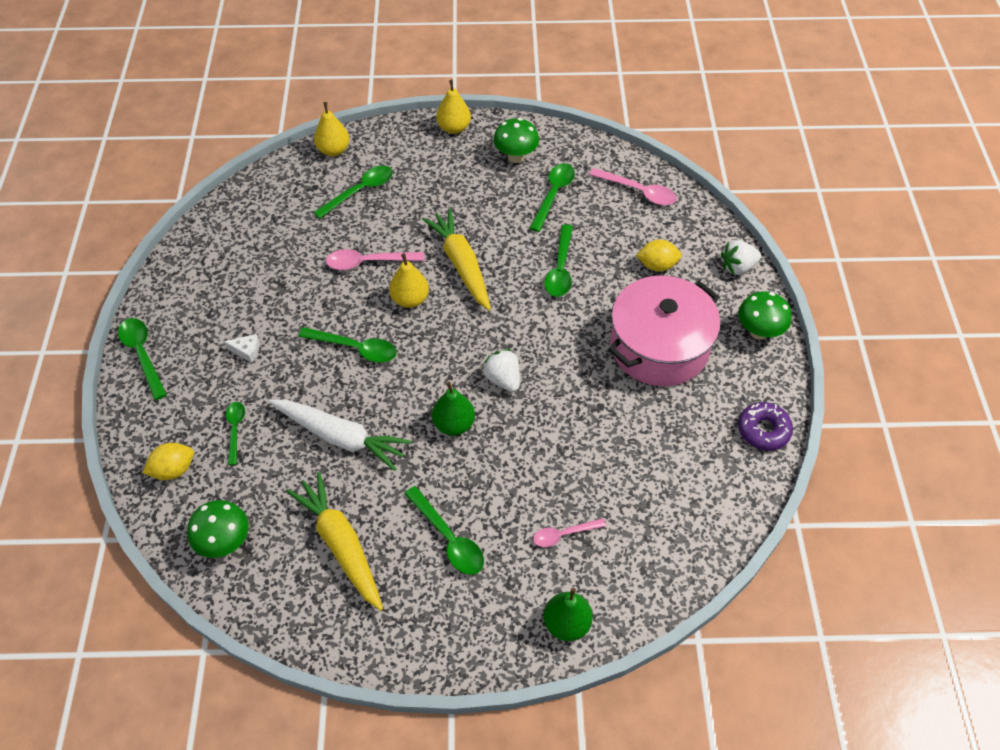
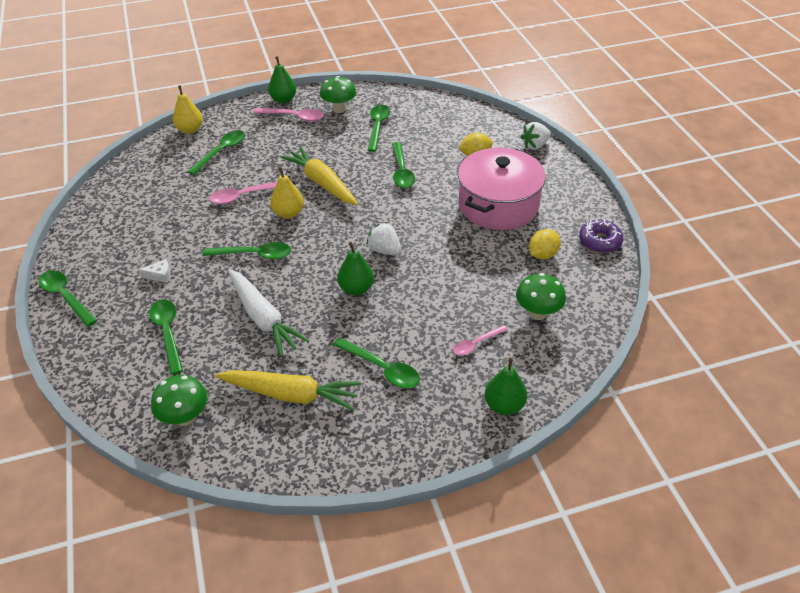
camera: 15 degrees left, 10 degrees down
(174, 470) = (120, 374): yellow lemon -> yellow lemon (543, 255)
(235, 429) = (168, 333): green spoon -> green spoon, size x1.55
(341, 437) = (263, 318): white carrot -> white carrot turned 45 degrees clockwise
(341, 544) = (291, 395): yellow carrot -> yellow carrot turned 150 degrees clockwise
(454, 128) = (283, 100): yellow pear -> green pear
(639, 192) = (442, 114): pink spoon -> pink spoon (295, 117)
(758, 332) = (568, 181): green mushroom -> green mushroom (538, 313)

